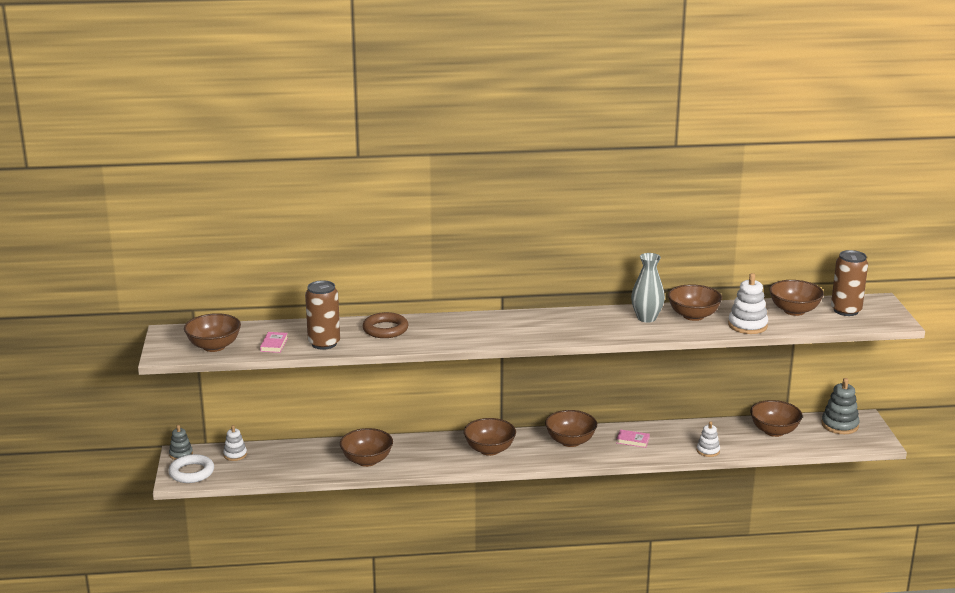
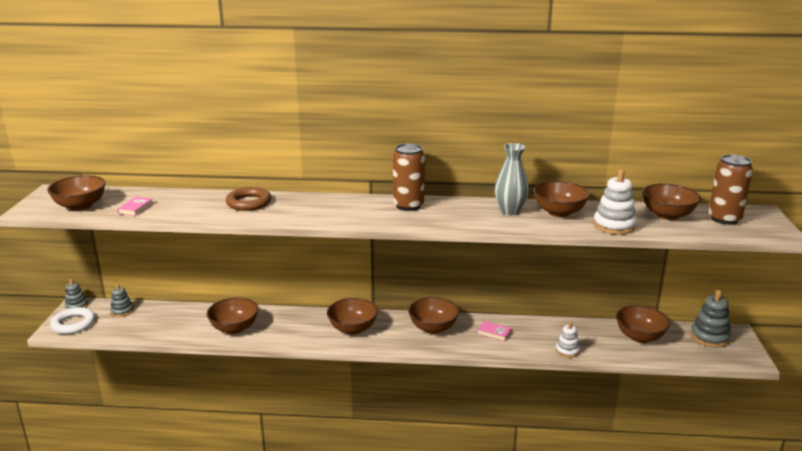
camera: 10 degrees right, 0 degrees up
(235, 455) = (122, 311): white stacking toy -> grey stacking toy
(324, 343) = (182, 211): brown can -> brown can (408, 206)

